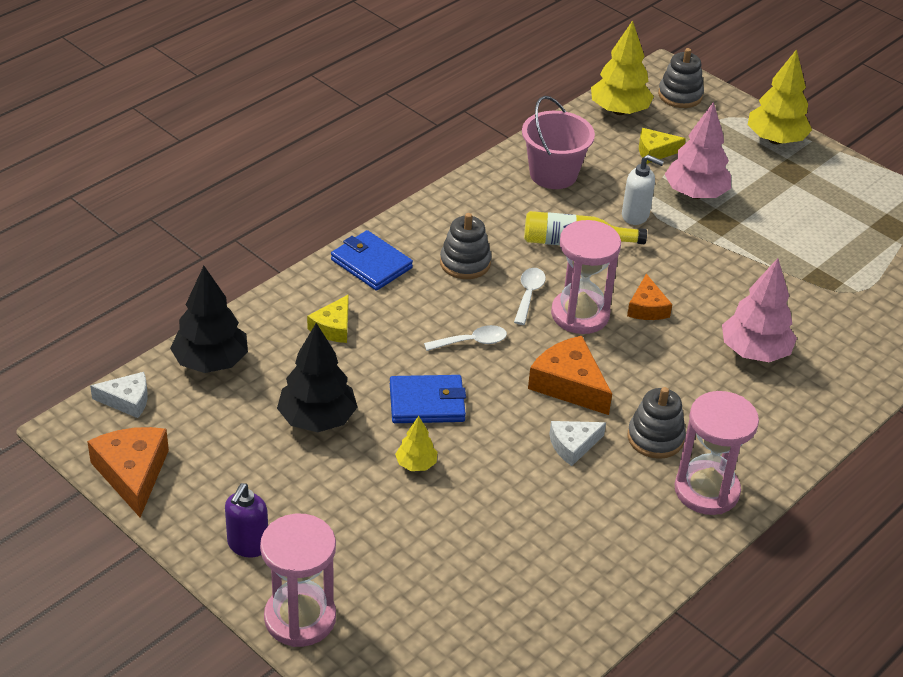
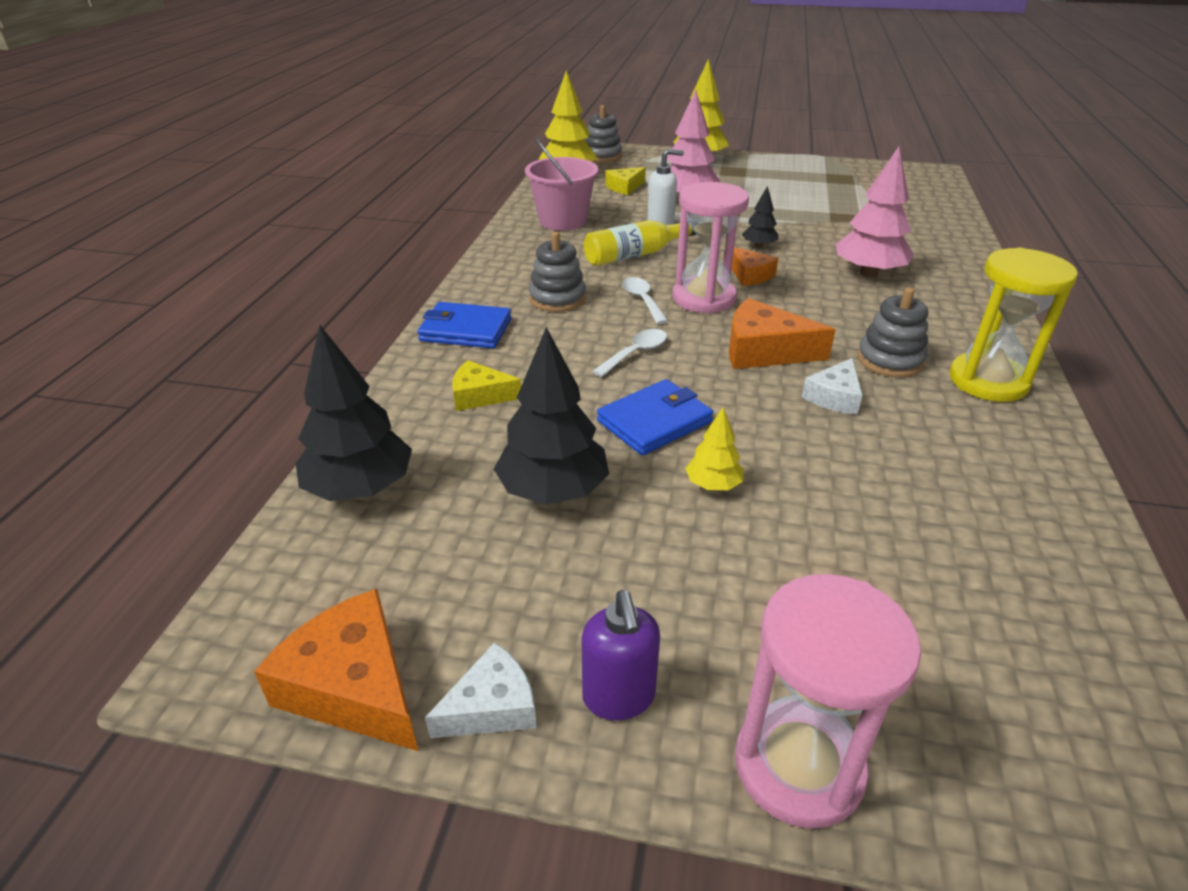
camera: 30 degrees left, 5 degrees down
(127, 400) = (271, 586): white cheese -> white cheese (492, 706)
(333, 327) = (480, 395): yellow cheese -> yellow cheese turned 105 degrees clockwise
(694, 279) = (758, 246): none -> black tree
(706, 490) = (988, 381): pink hourglass -> yellow hourglass

